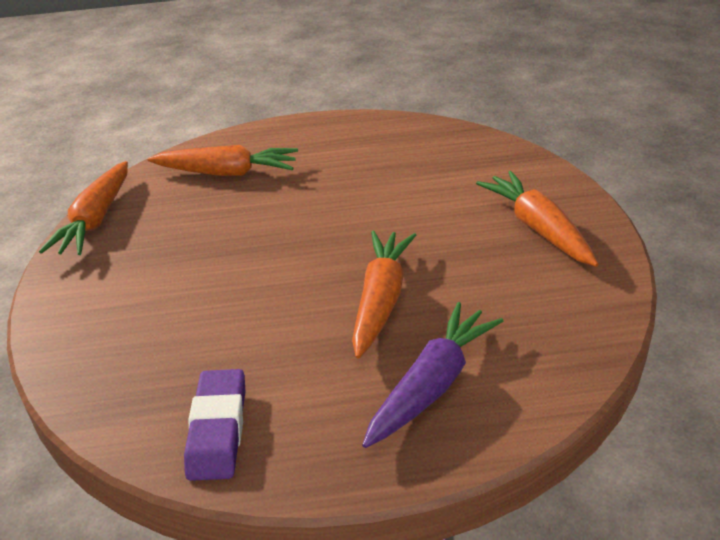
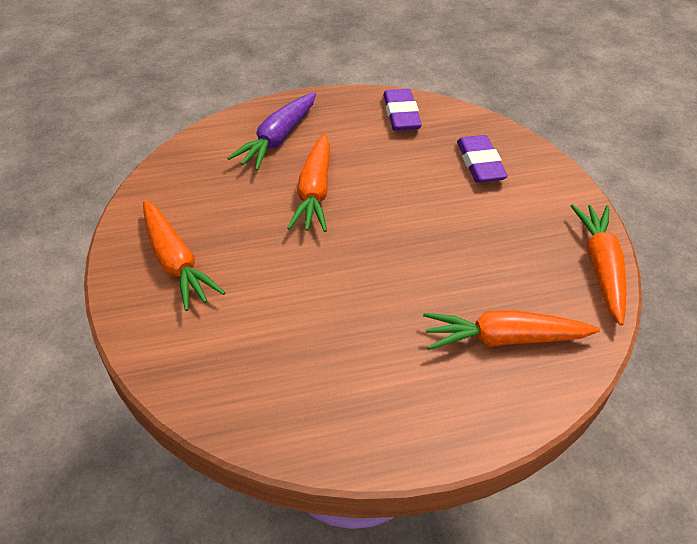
camera: 170 degrees right, 10 degrees up
(142, 335) = (480, 163): none -> purple eraser

